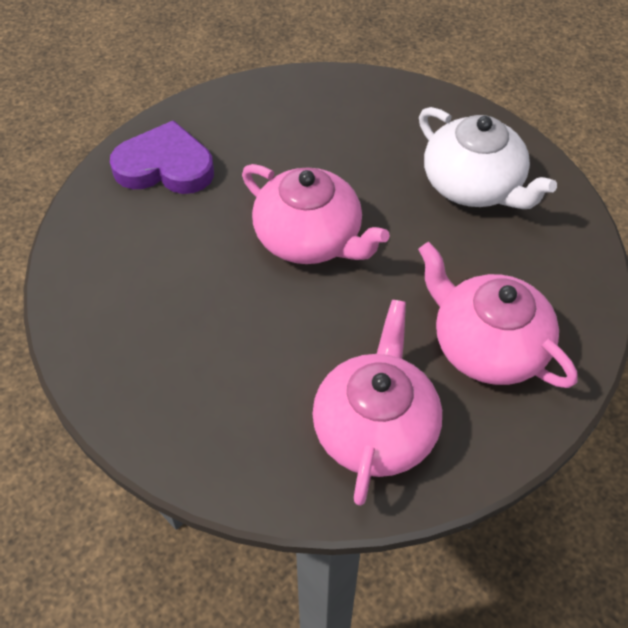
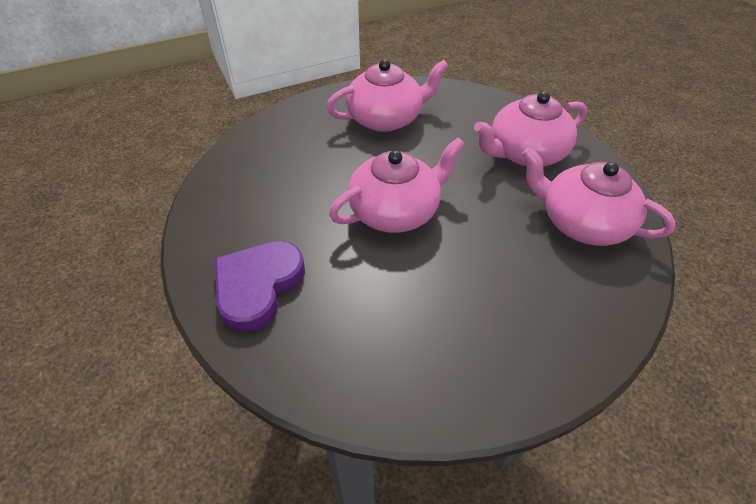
camera: 70 degrees left, 5 degrees down
(473, 185) = (386, 118): white teapot -> pink teapot

